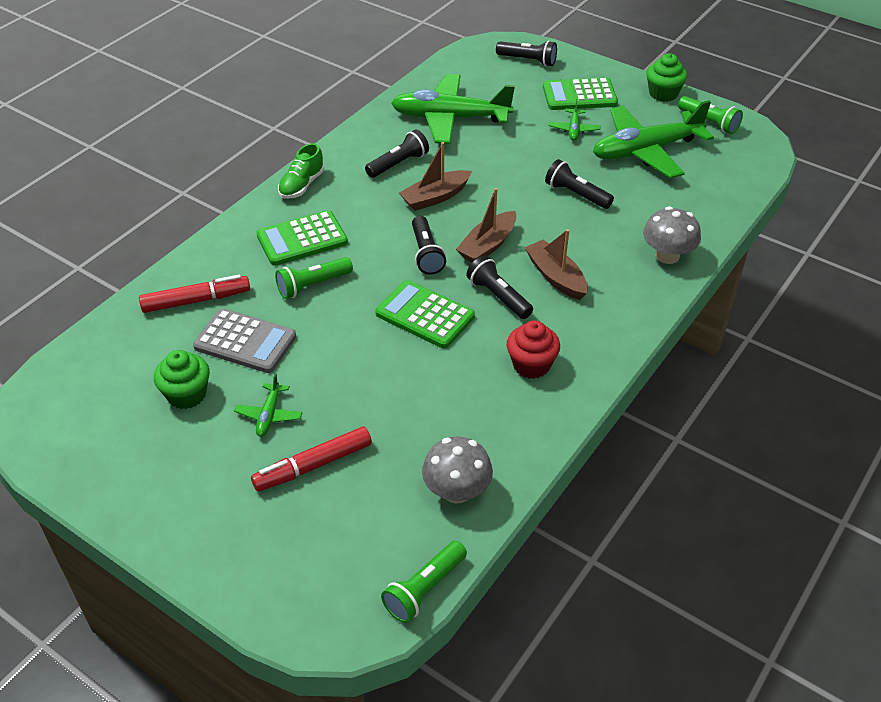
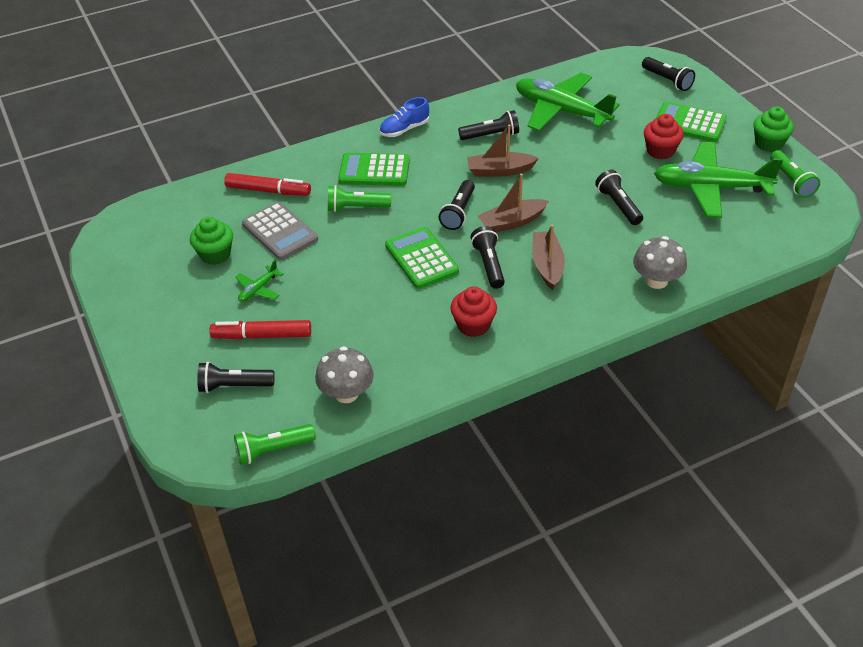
camera: 30 degrees right, 0 degrees up
(302, 185) = (404, 129): green shoe -> blue shoe
(324, 536) = (234, 386): none -> black flashlight
(574, 129) = (660, 151): green plane -> red cupcake

